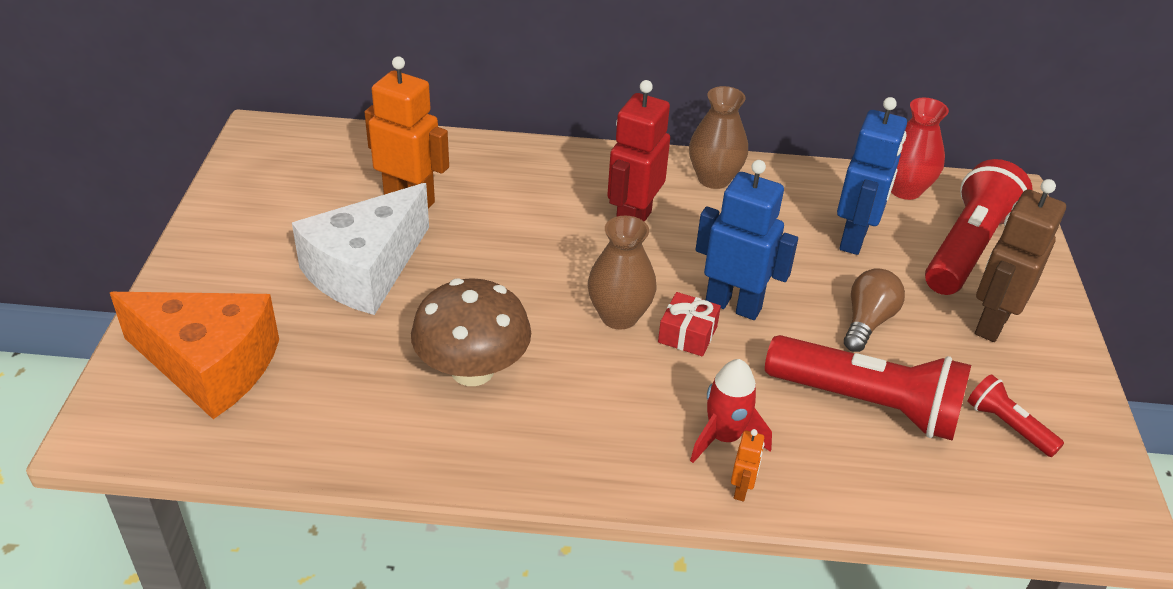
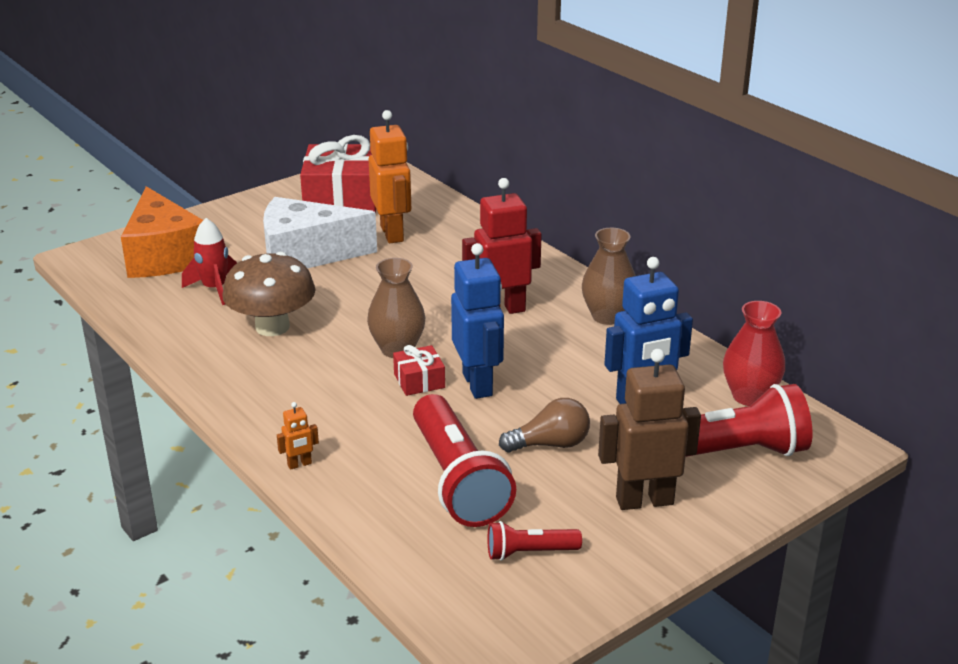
camera: 50 degrees right, 10 degrees down
(295, 188) = (342, 199): none -> red gift
(724, 437) = (339, 437): red rocket -> red rocket (215, 289)
(1008, 425) = (529, 552): red flashlight -> red flashlight turned 105 degrees counterclockwise

